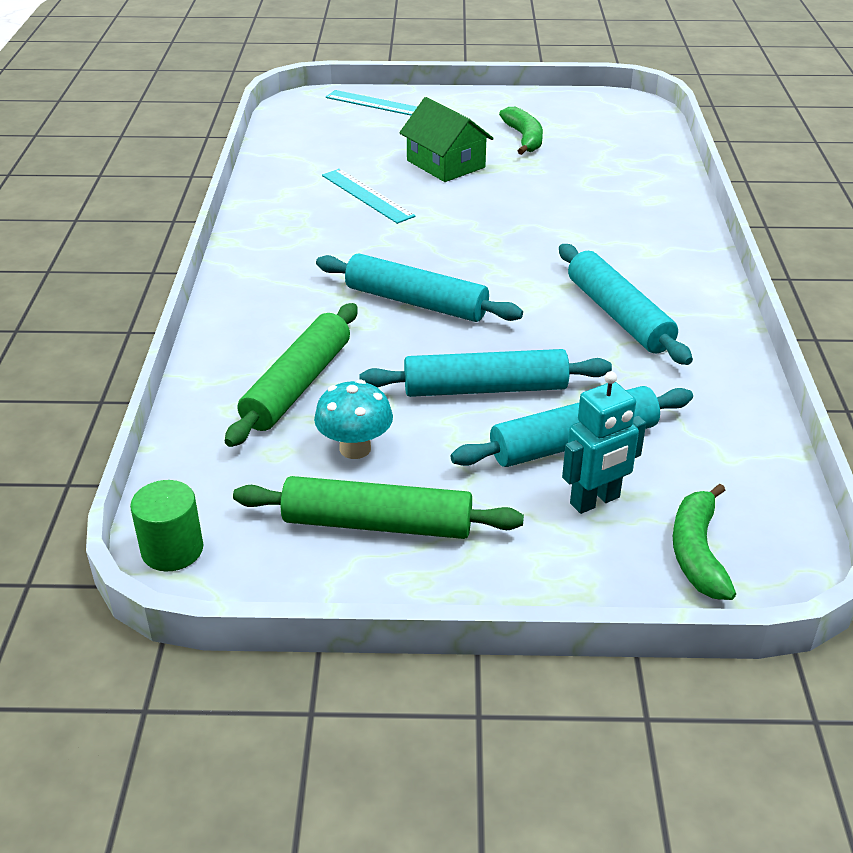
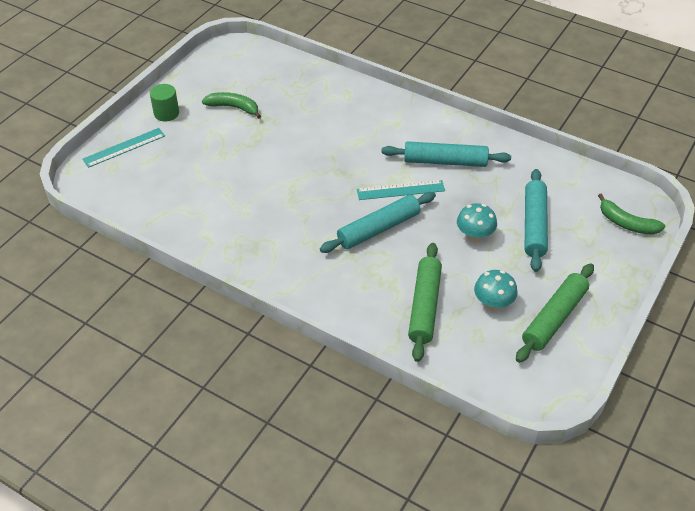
camera: 60 degrees left, 10 degrees up
(172, 550) = (532, 402): green cylinder -> green cylinder (166, 113)
(298, 385) = (424, 306): green rolling pin -> green rolling pin turned 45 degrees clockwise
(367, 195) = (244, 201): turquoise ruler -> turquoise ruler (400, 190)
(446, 164) = (235, 152): green house -> none
(485, 389) = (474, 236): turquoise rolling pin -> turquoise mushroom
(595, 501) = (578, 238): turquoise robot -> none

